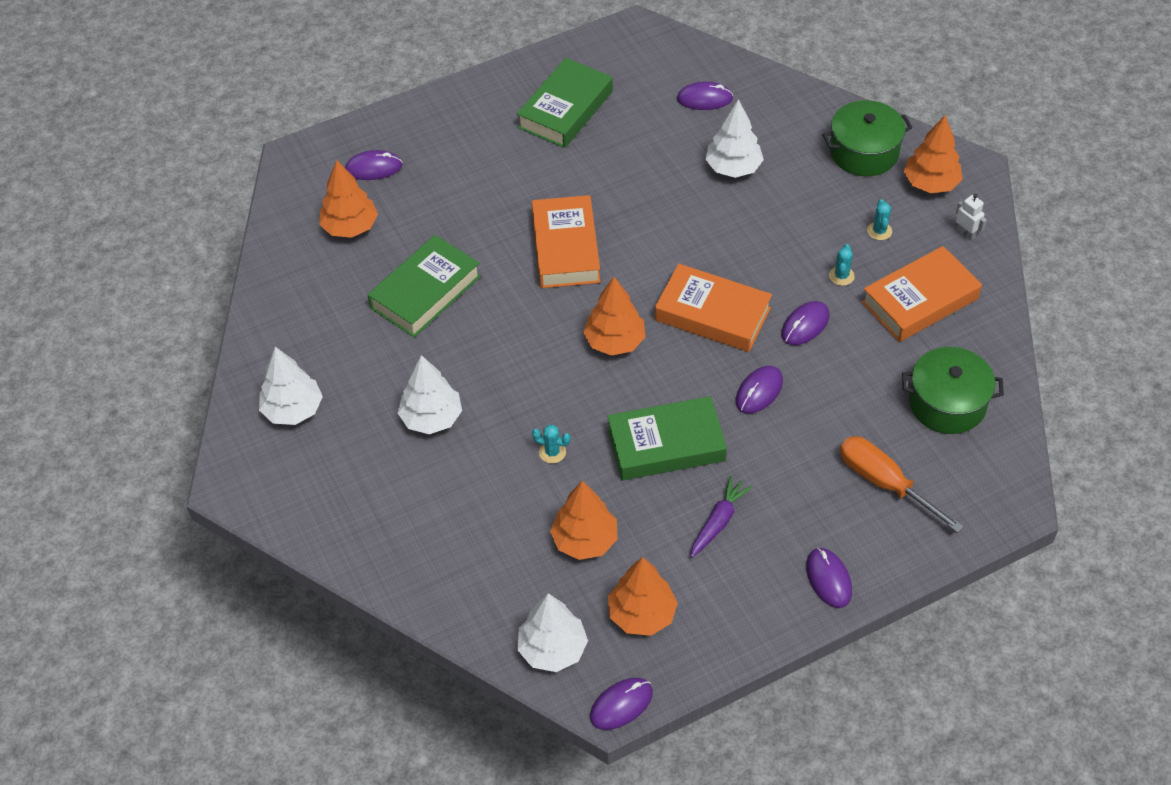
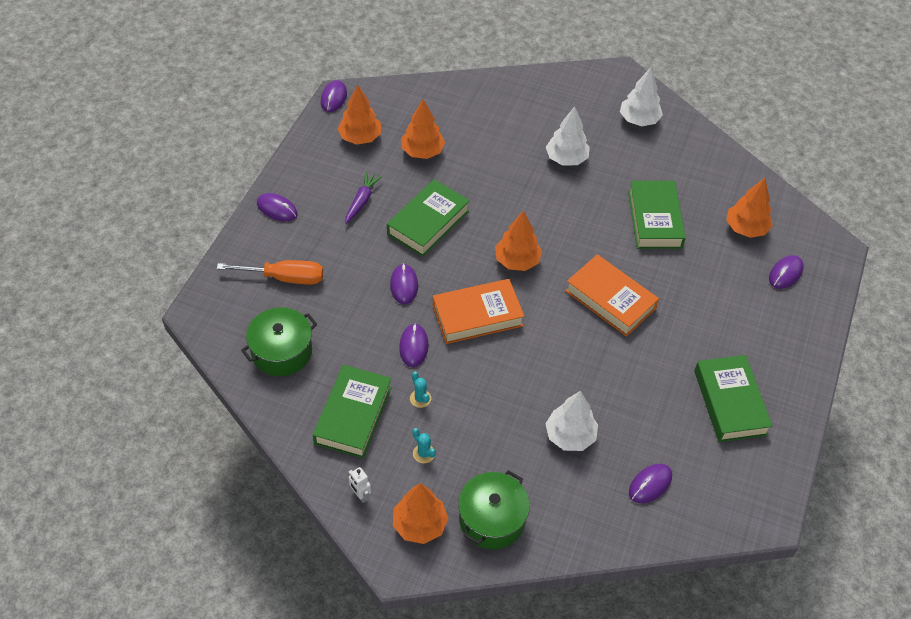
camera: 135 degrees right, 0 degrees up
(552, 452) = (485, 181): turquoise cactus -> none
(552, 649) = (388, 100): white tree -> none
(718, 521) = (361, 201): purple carrot -> purple carrot turned 150 degrees counterclockwise
(920, 300) = (353, 415): orange book -> green book
(966, 234) = (360, 495): white robot -> white robot turned 45 degrees clockwise

